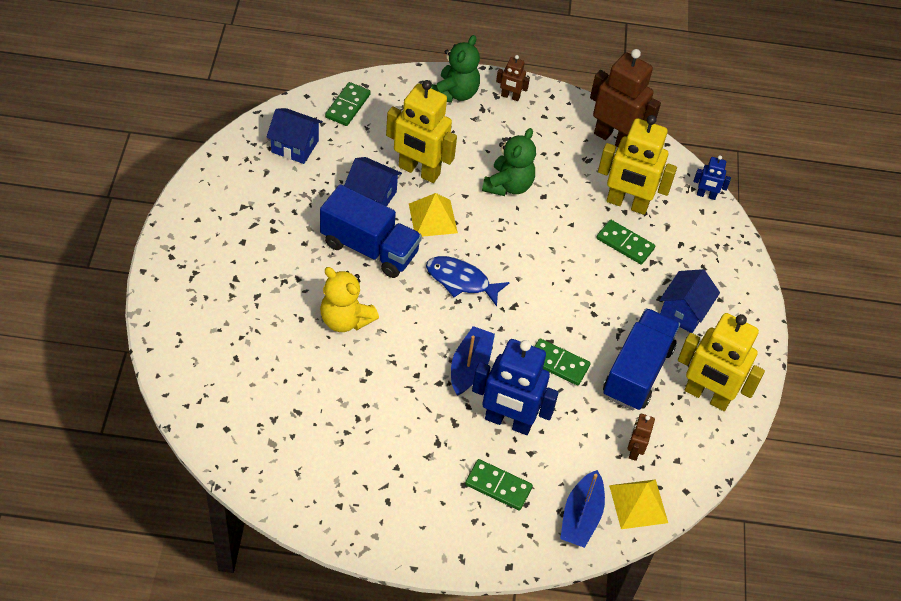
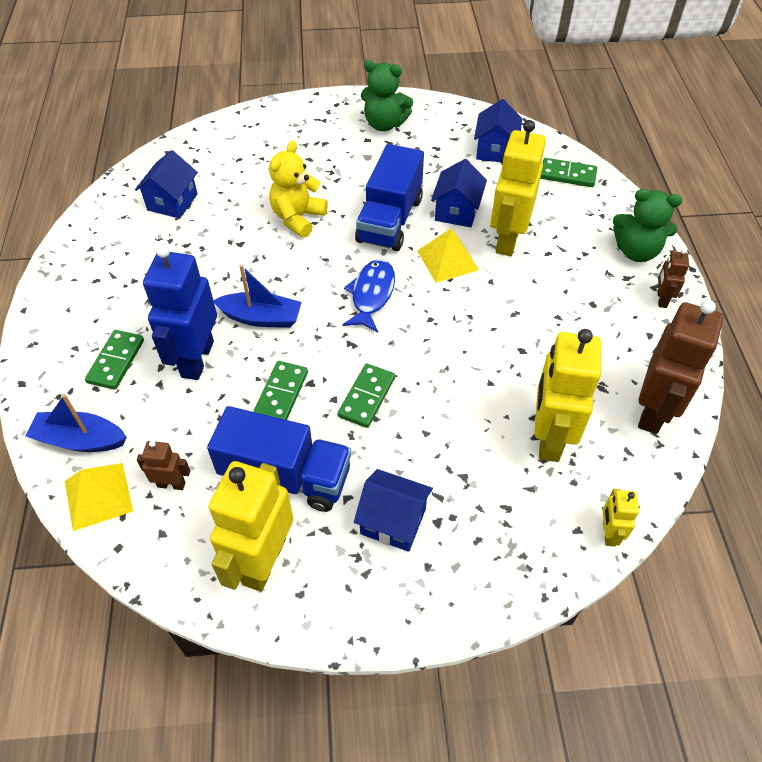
camera: 85 degrees right, 0 degrees up
(288, 425) = (172, 202): none -> blue house
(508, 185) = (522, 316): green teddy bear -> green teddy bear (384, 124)
(625, 243) = (482, 442): green domino -> green domino (367, 397)
(706, 195) = (608, 533): blue robot -> yellow robot

